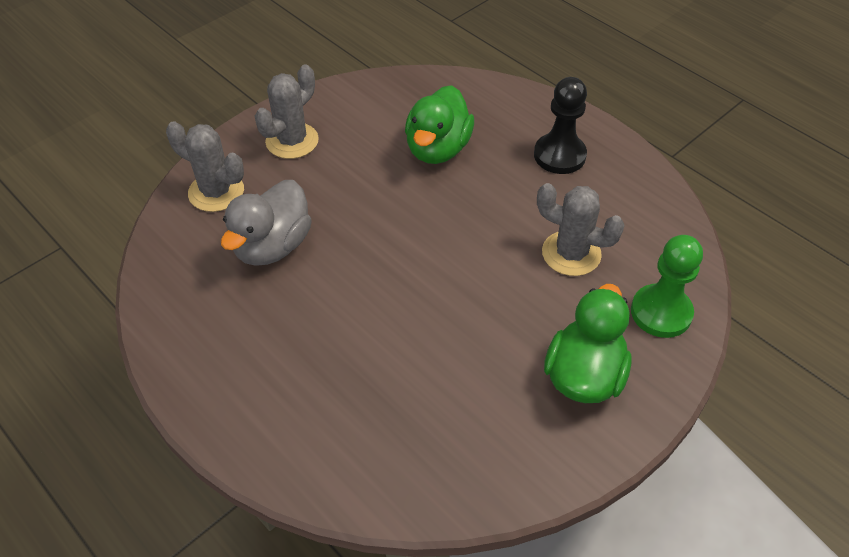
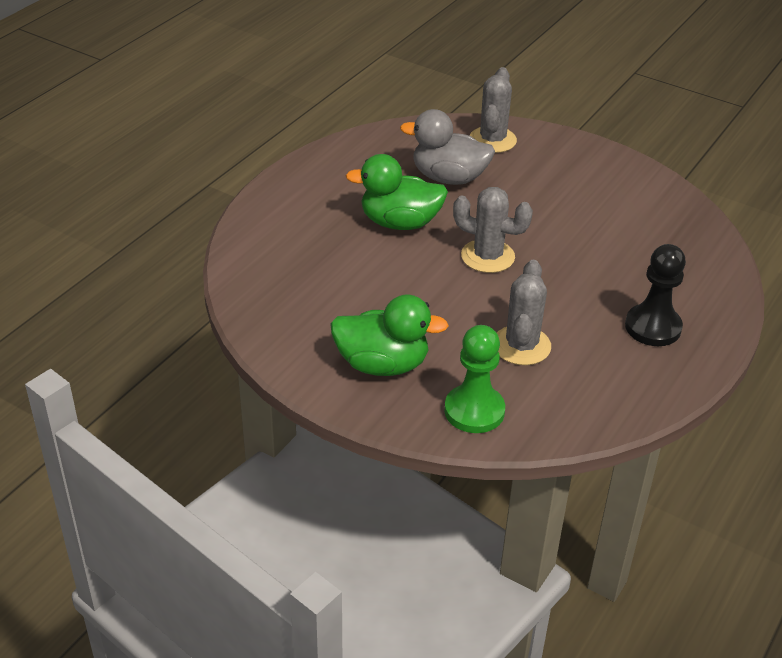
camera: 75 degrees right, 10 degrees down
(292, 141) = (573, 165): grey cactus -> grey cactus (487, 256)
(437, 149) = (613, 247): green duck -> green duck (400, 223)

